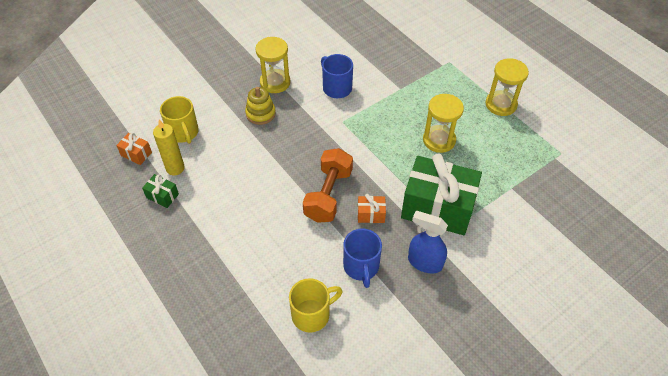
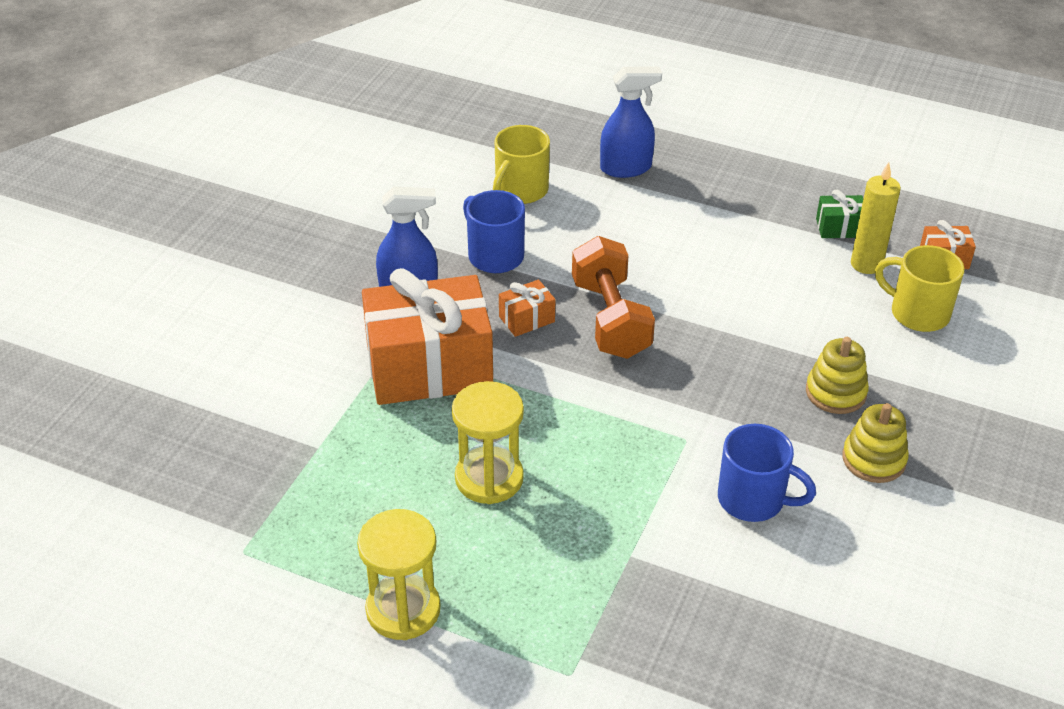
camera: 150 degrees right, 10 degrees down
(233, 301) = (626, 168): none -> blue spray bottle
(275, 82) = (874, 459): yellow hourglass -> yellow stacking toy
(437, 208) = (429, 367): green gift -> orange gift

